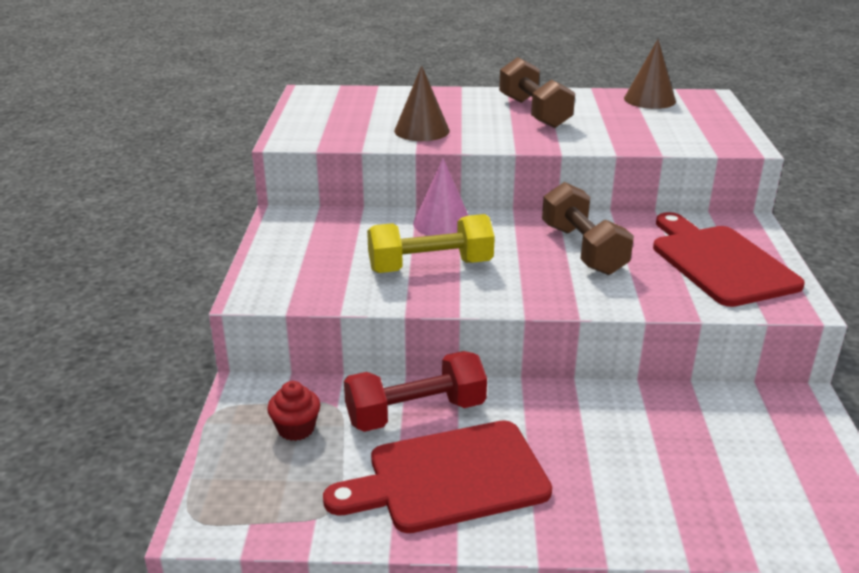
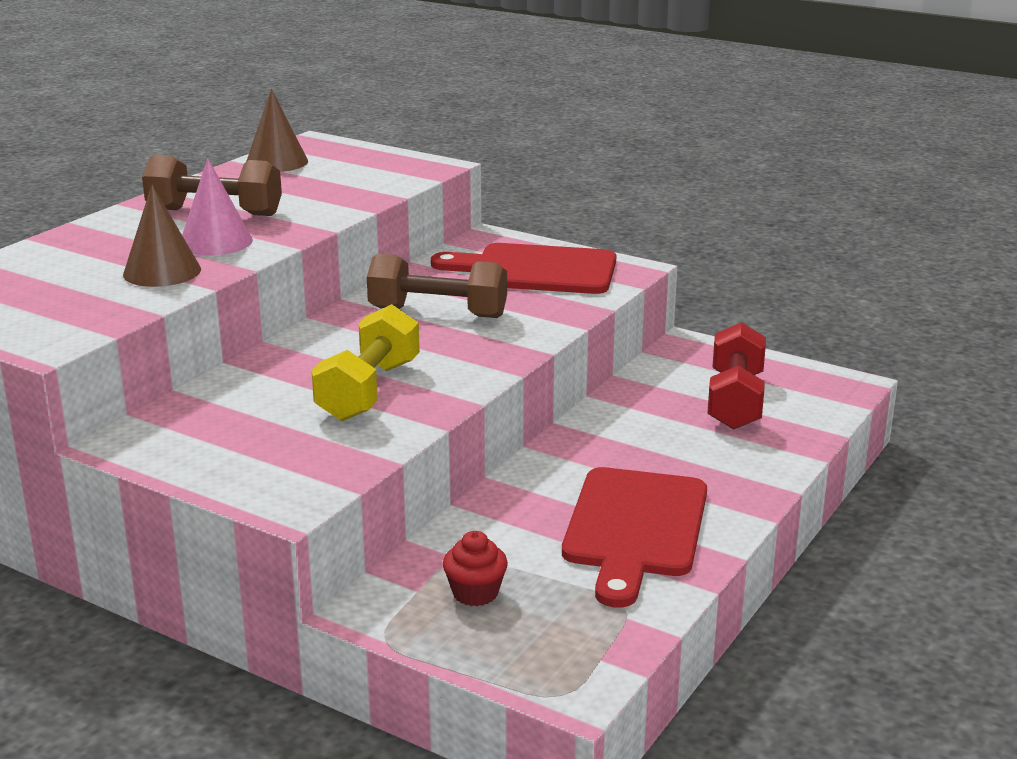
camera: 60 degrees left, 5 degrees down
(416, 413) = (522, 516): red dumbbell -> red dumbbell (735, 401)
(442, 223) = (285, 359): pink cone -> pink cone (216, 242)

